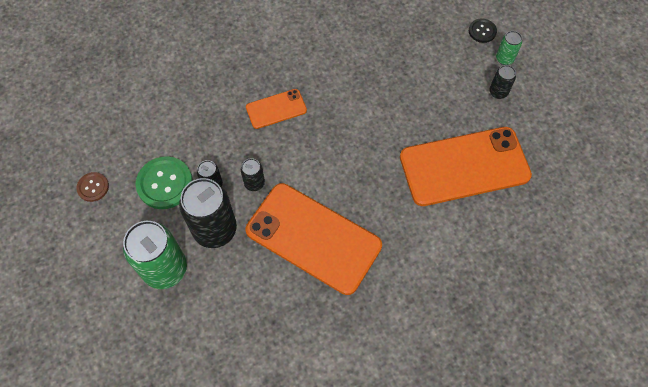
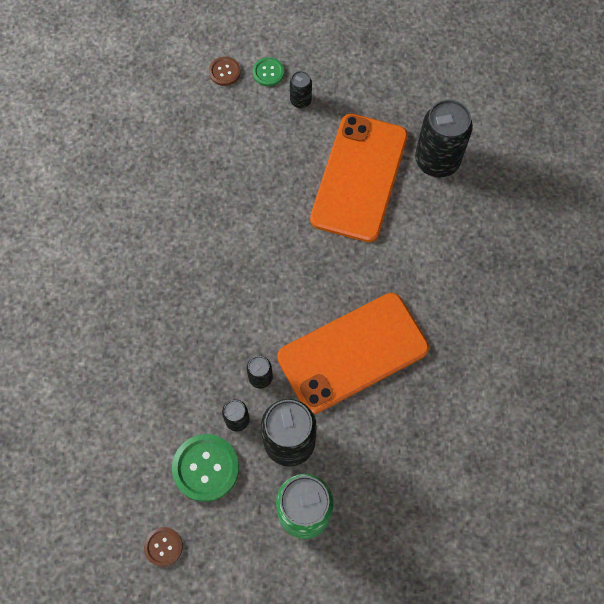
camera: 60 degrees left, 5 degrees up
(276, 109) = (187, 312): orange phone -> none
(482, 31) = (224, 72): black button -> brown button
(504, 59) = (268, 72): green can -> green button
(522, 216) = (437, 161): none -> black can

